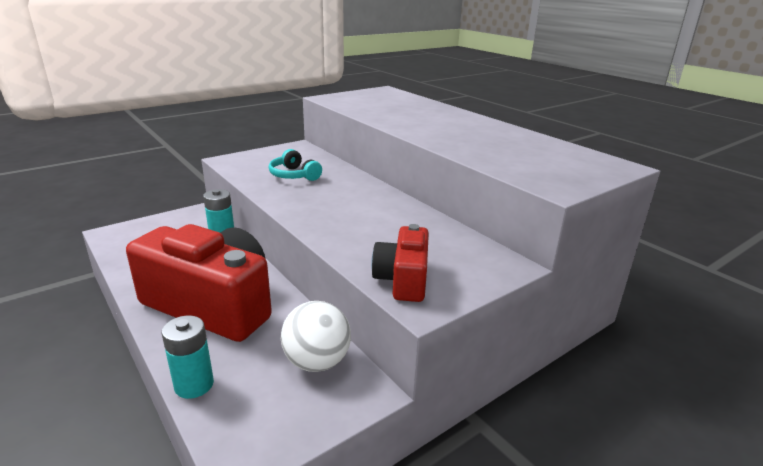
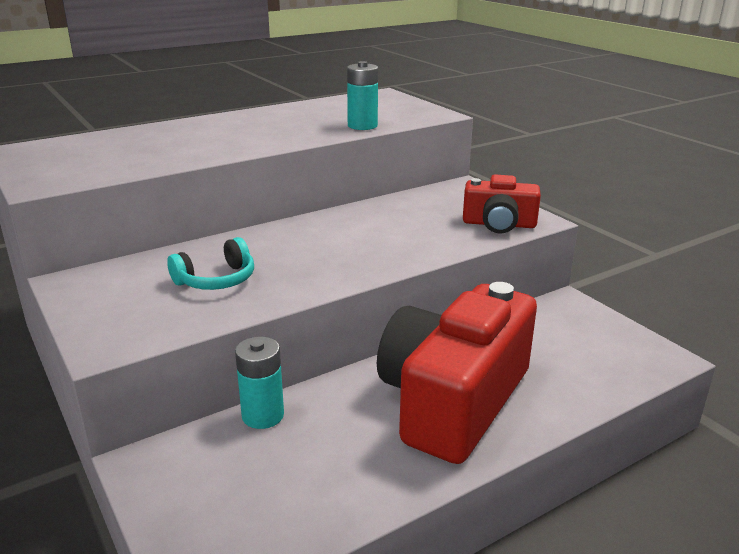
camera: 85 degrees left, 0 degrees up
(194, 385) = (595, 395): turquoise battery -> turquoise battery (362, 126)
(317, 362) = (539, 326): white ball -> none

